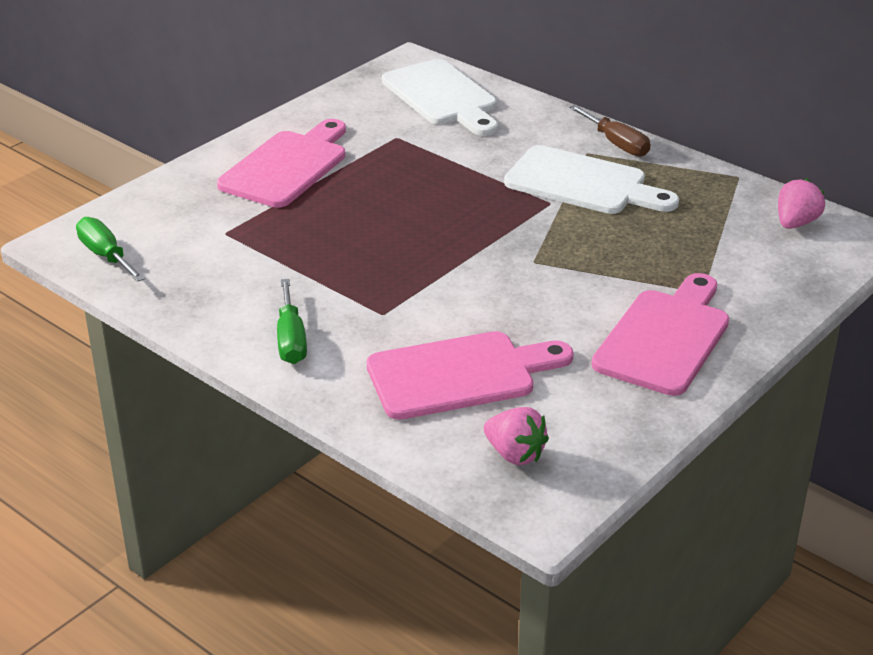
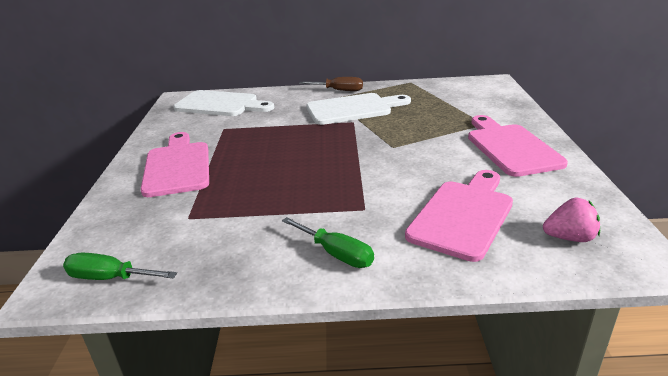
camera: 40 degrees left, 5 degrees down
(795, 223) = (464, 87): pink strawberry -> none

